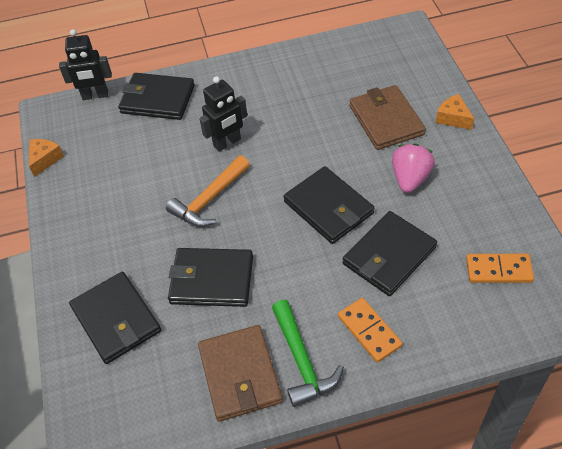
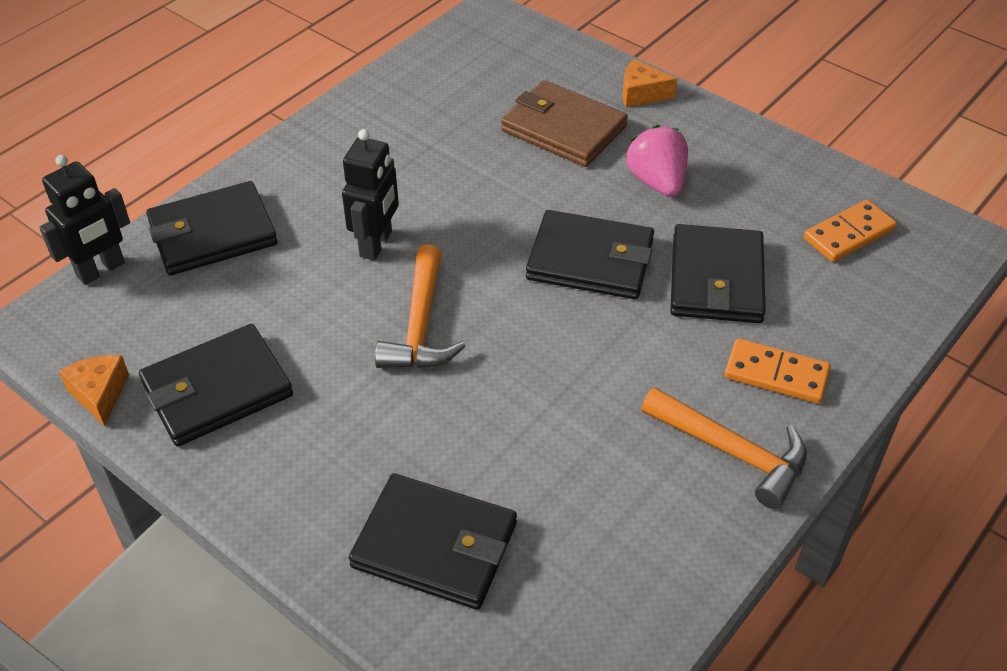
camera: 40 degrees left, 5 degrees down
(211, 279) = (522, 421): black wallet -> black wallet (217, 389)
(240, 375) = (673, 513): brown wallet -> none
(302, 361) = (733, 452): green hammer -> orange hammer

